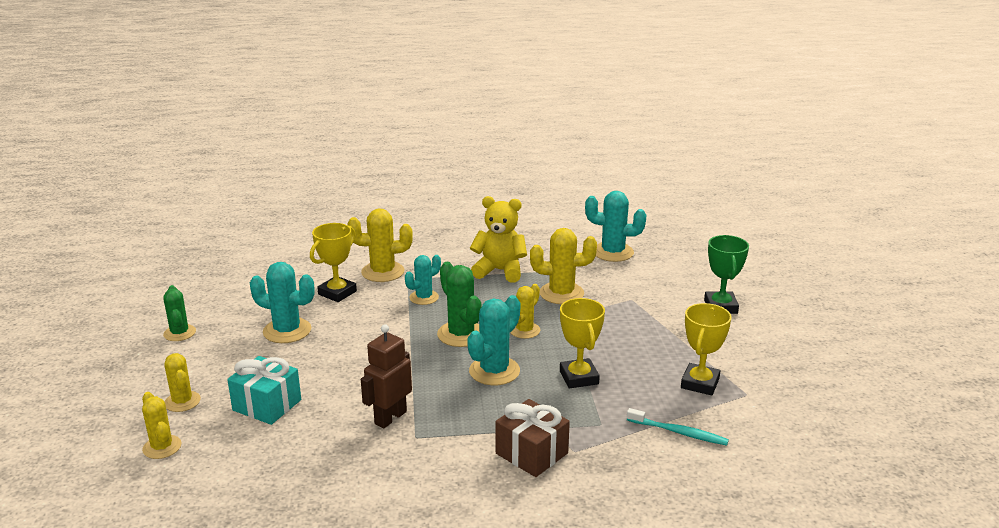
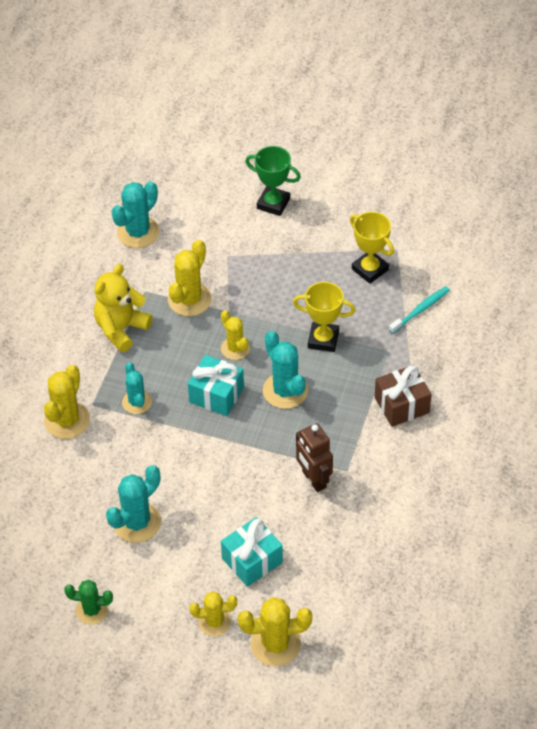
camera: 65 degrees left, 25 degrees up
(162, 447) = (275, 644): yellow cactus -> yellow cactus, size x1.53
(337, 293) = (87, 467): yellow trophy -> none
(461, 334) = (216, 395): green cactus -> turquoise gift

